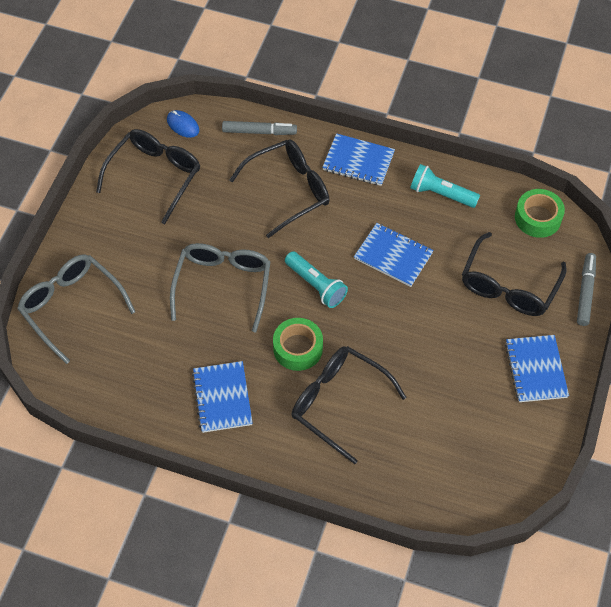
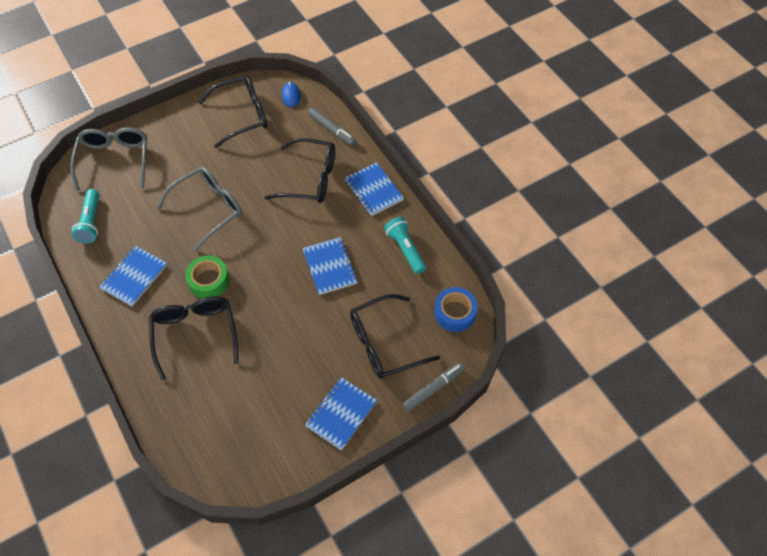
camera: 40 degrees right, 0 degrees up
(316, 285) = (262, 250): turquoise flashlight -> turquoise flashlight (91, 222)
(538, 218) = (455, 313): green tape -> blue tape

